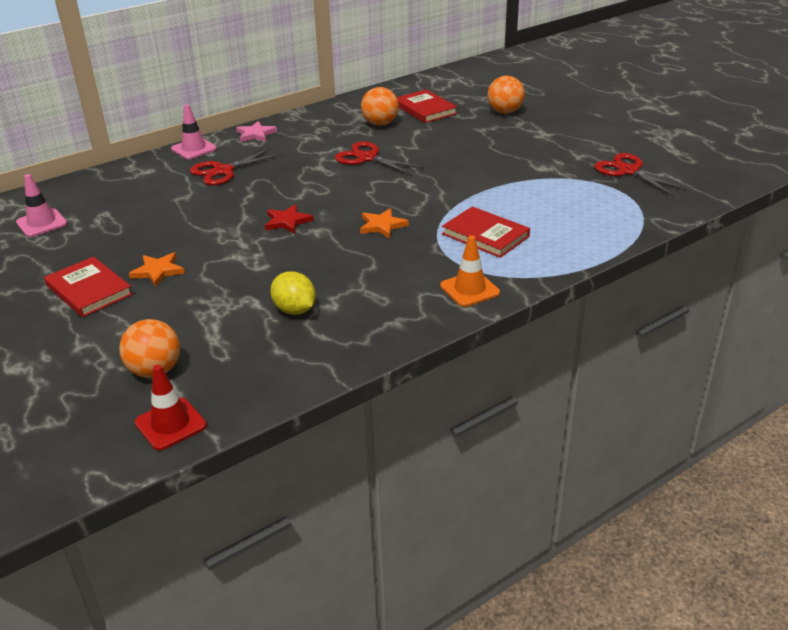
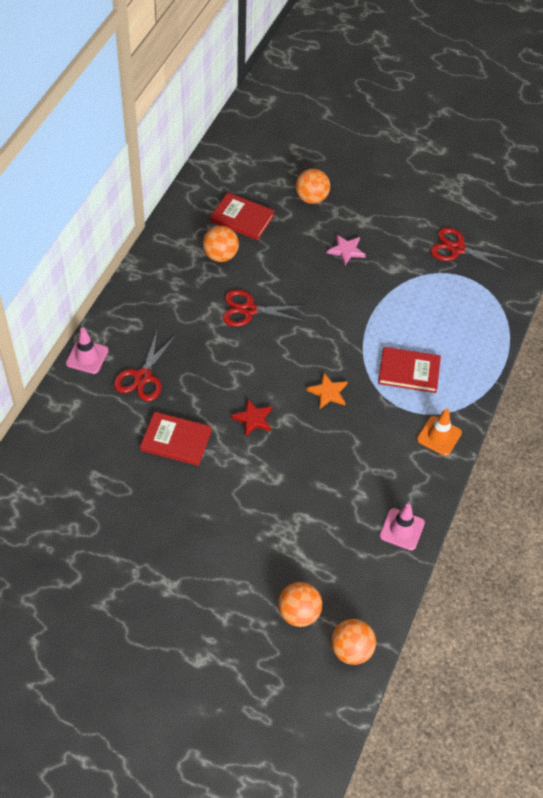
camera: 35 degrees left, 20 degrees up
(42, 223) = (52, 510): pink traffic cone -> pink traffic cone (402, 529)
(89, 290) = (174, 563): red book -> red book (176, 440)
(158, 271) = (206, 519): orange star -> none
(170, 424) = (351, 650): red traffic cone -> orange ball
(255, 134) = (123, 313): pink star -> pink star (346, 250)
(295, 310) = (340, 511): yellow lemon -> none

